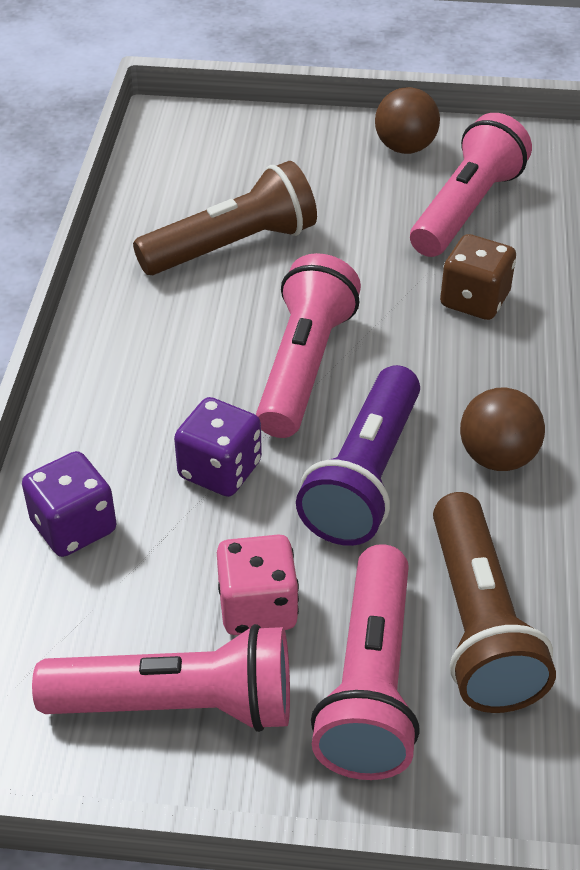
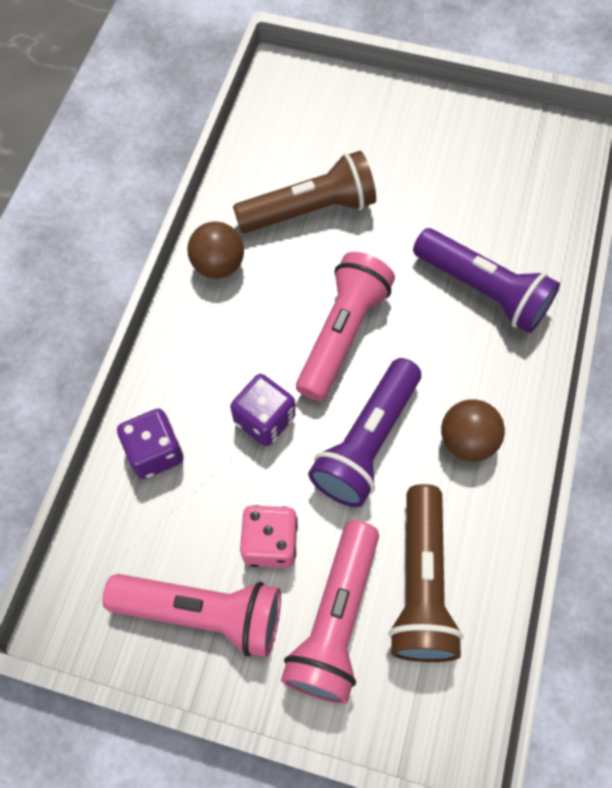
camera: 10 degrees right, 20 degrees up
(405, 148) = (461, 128): brown ball -> brown ball (218, 265)
(466, 209) = (496, 198): pink flashlight -> none
(474, 300) = (482, 290): brown dice -> purple flashlight

